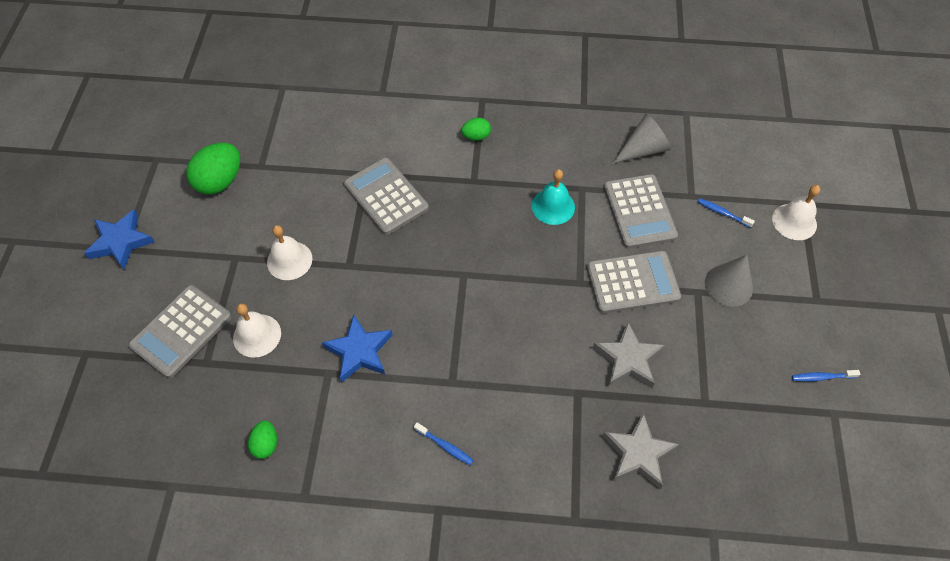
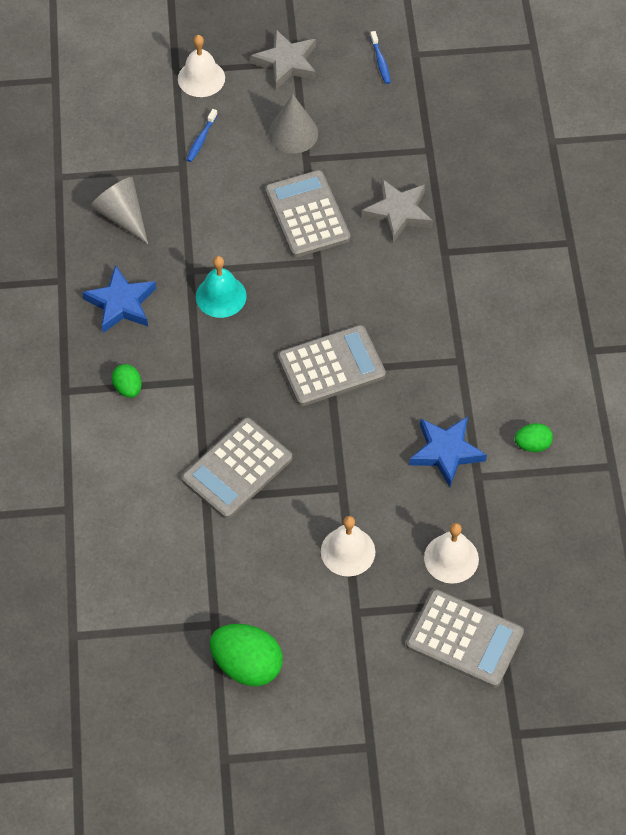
camera: 100 degrees left, 0 degrees up
(121, 242) = (361, 753): blue star -> blue star (121, 303)
(266, 444) = (569, 514): green egg -> green egg (532, 444)
(445, 446) = (528, 355): blue toothbrush -> none
(638, 453) = (494, 199): grey star -> grey star (286, 63)
(639, 211) = (213, 214): grey calculator -> grey calculator (331, 366)

